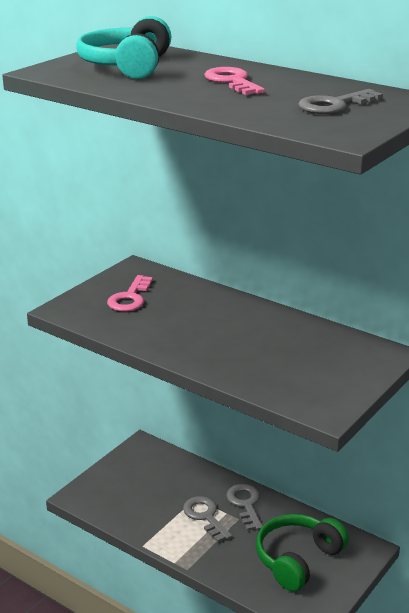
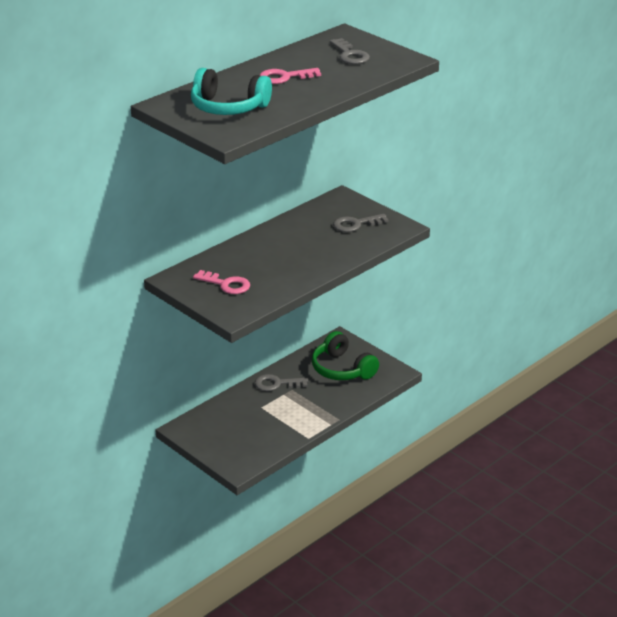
camera: 80 degrees left, 5 degrees up
(205, 516) = (284, 404): grey key -> grey key (356, 224)

